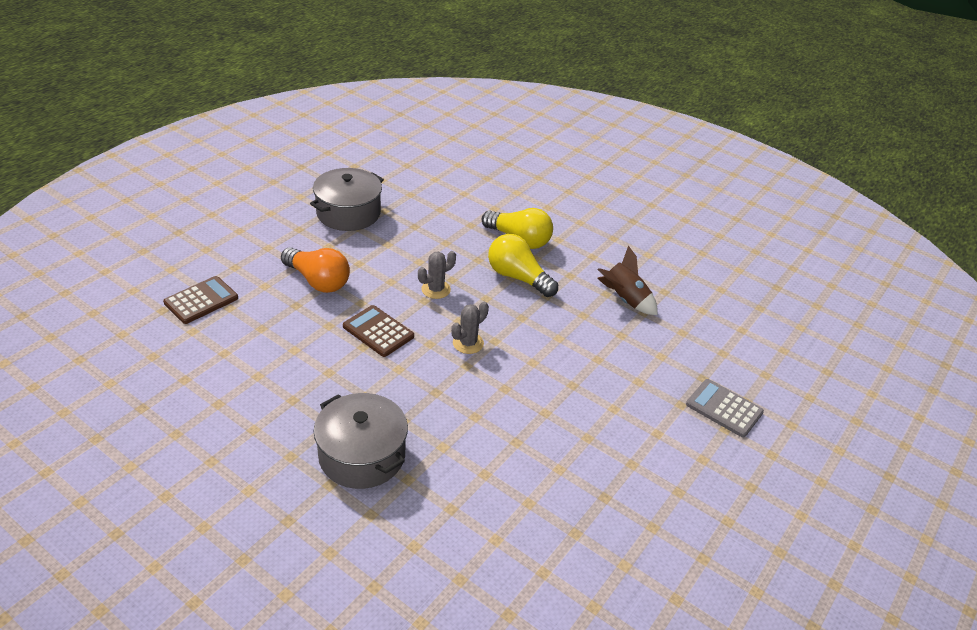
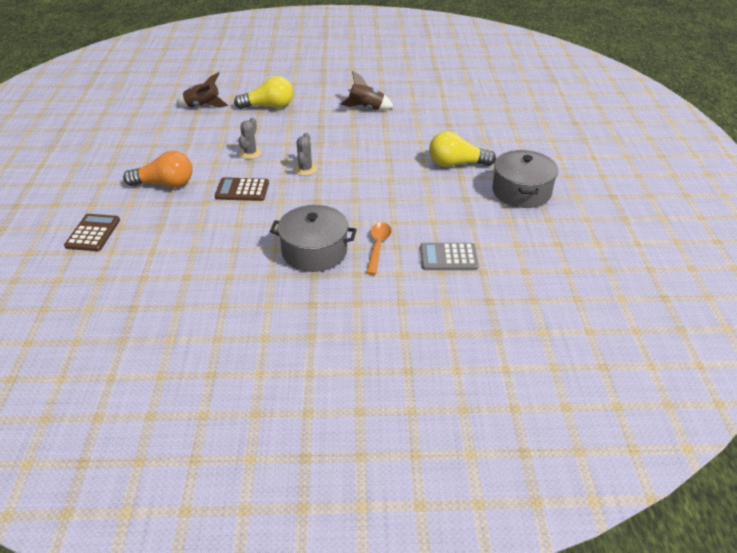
camera: 35 degrees left, 0 degrees up
(348, 213) = (135, 140): grey pot -> grey pot (521, 191)
(431, 495) = (378, 246): none -> orange spoon
(454, 204) = (203, 106): none -> brown rocket
(518, 277) = (292, 125): yellow light bulb -> yellow light bulb (456, 164)
(724, 408) = (475, 132): grey calculator -> grey calculator (448, 257)

